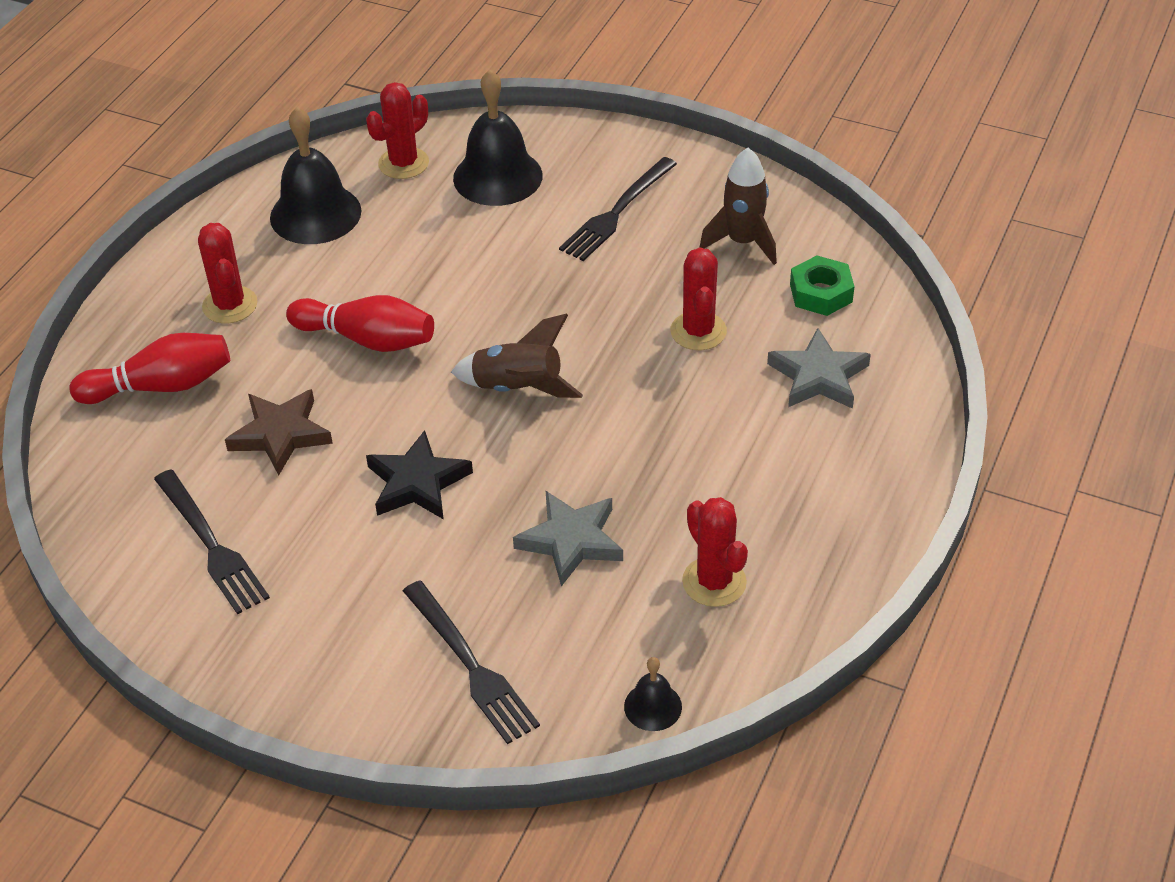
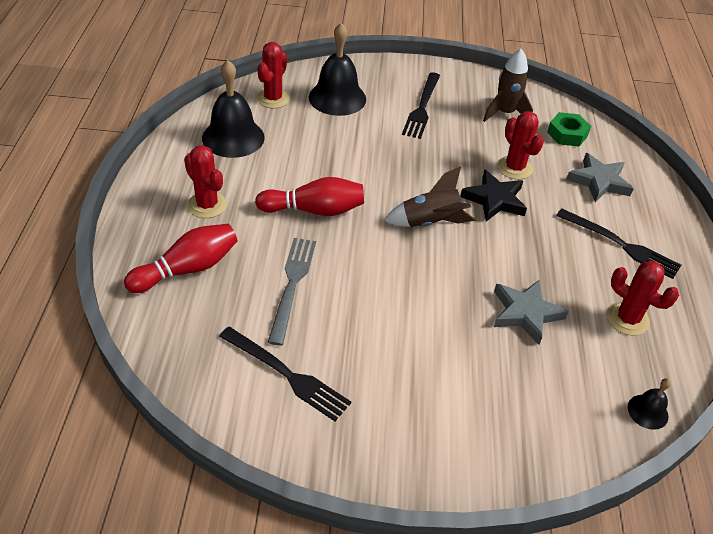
camera: 25 degrees left, 0 degrees up
(281, 434) = (292, 285): brown star -> grey fork
(417, 483) = (404, 297): black star -> black star (494, 200)
(471, 666) = (517, 415): black fork -> black fork (621, 245)

